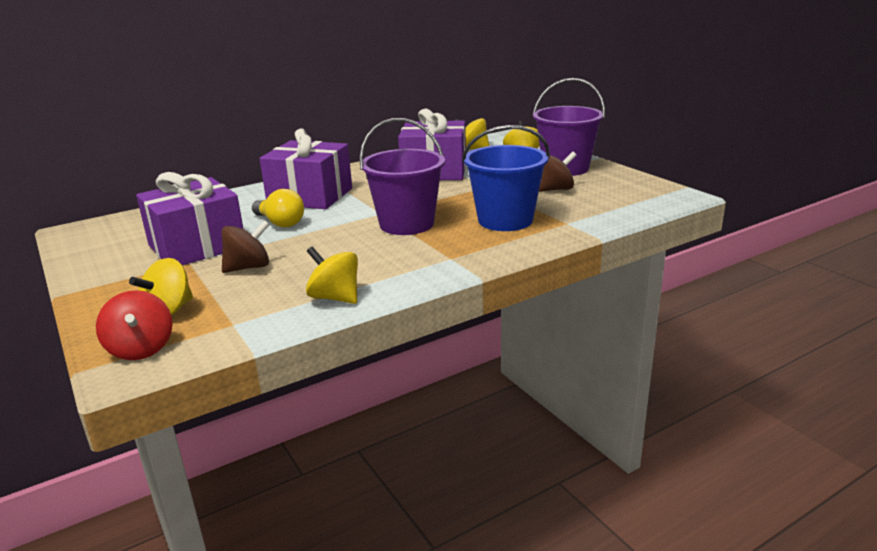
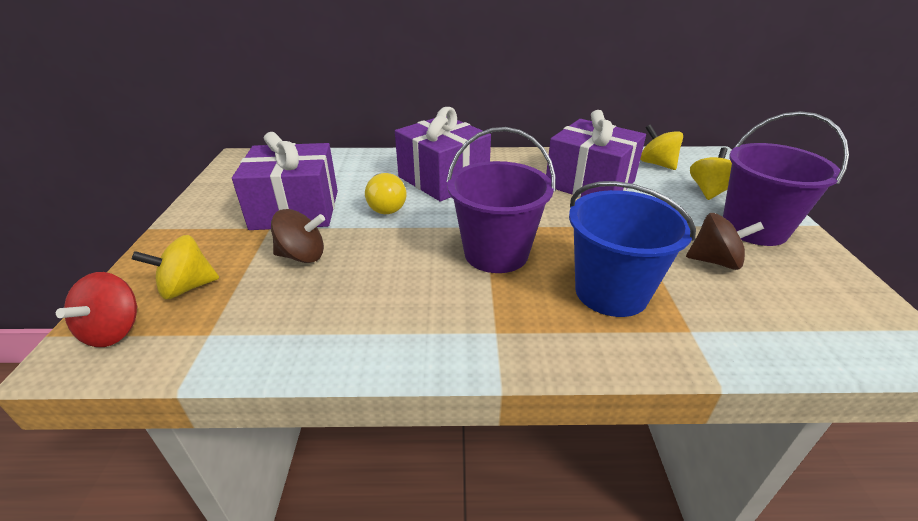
camera: 30 degrees right, 10 degrees up
(335, 298) = (325, 341): yellow spinning top -> none

